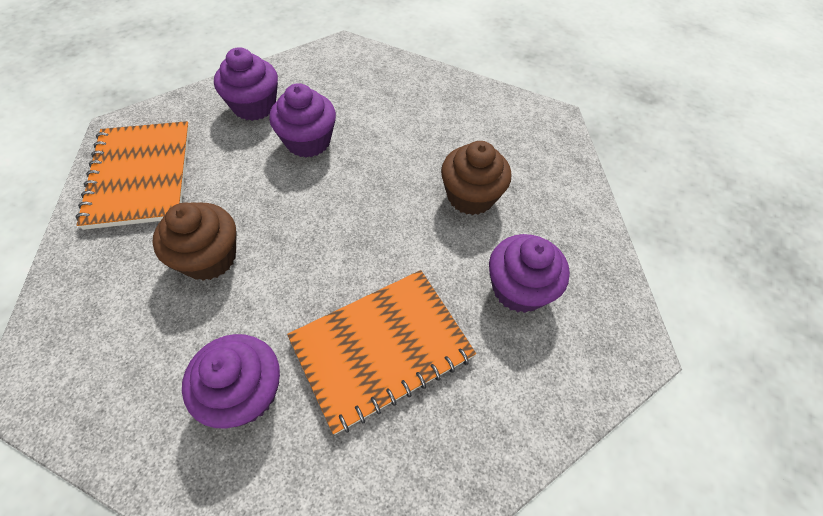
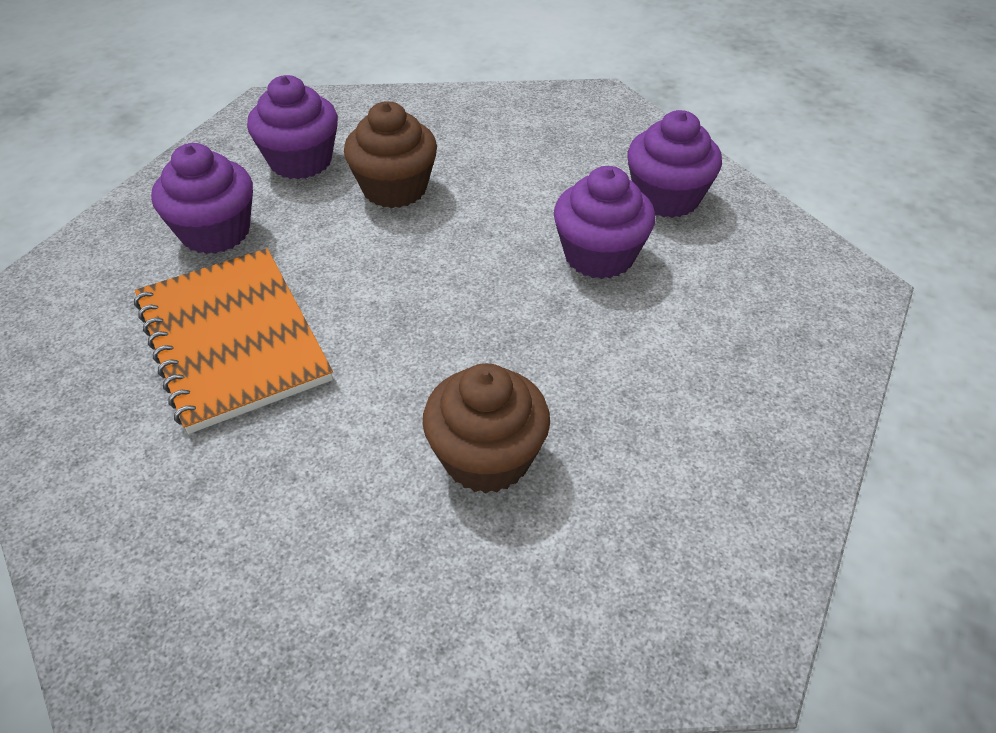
camera: 95 degrees right, 10 degrees down
(140, 176) = (523, 124): orange notebook -> none
(518, 288) = (286, 508): purple cupcake -> purple cupcake (300, 161)

